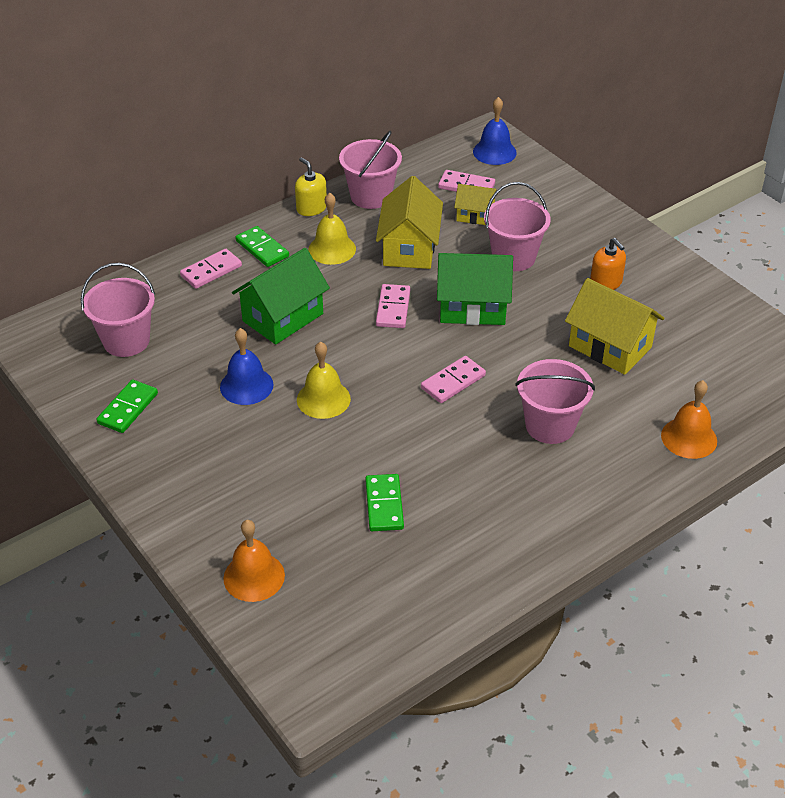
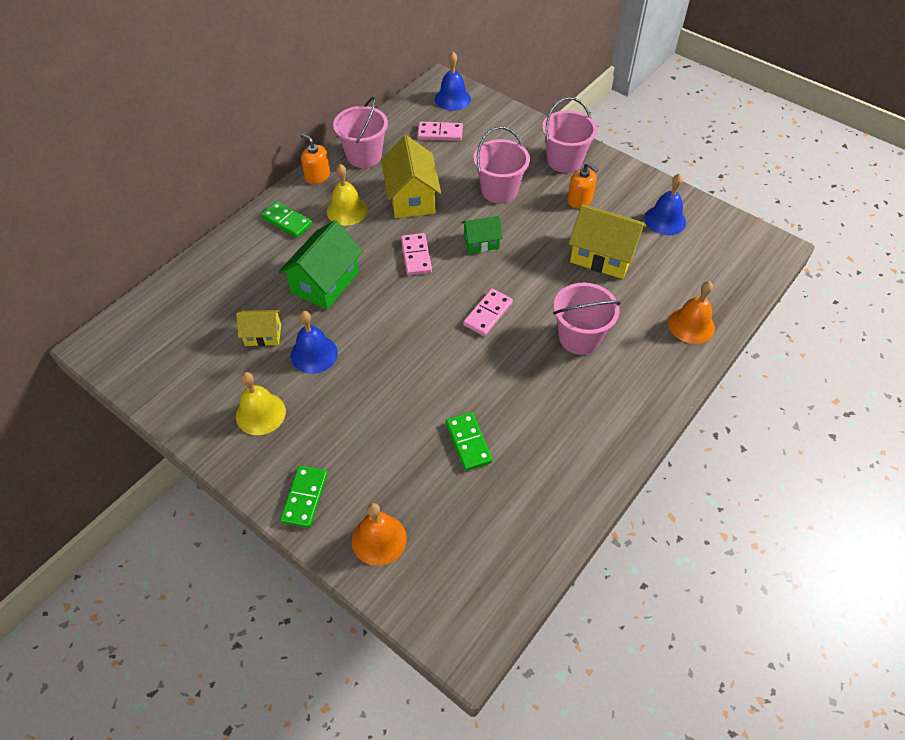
camera: 15 degrees left, 10 degrees up
(126, 341) = (193, 332): pink bucket -> pink bucket (564, 160)
(128, 408) = (214, 399): green domino -> green domino (304, 497)
(211, 271) = (248, 250): pink domino -> none
(311, 208) = (317, 176): yellow soap dispenser -> orange soap dispenser
(323, 399) = (384, 353): yellow bell -> yellow bell (260, 413)
(472, 307) = (481, 242): green house -> green house, size x0.57
(475, 215) = (456, 158): yellow house -> yellow house (263, 335)
(701, 322) = (665, 220): none -> blue bell

